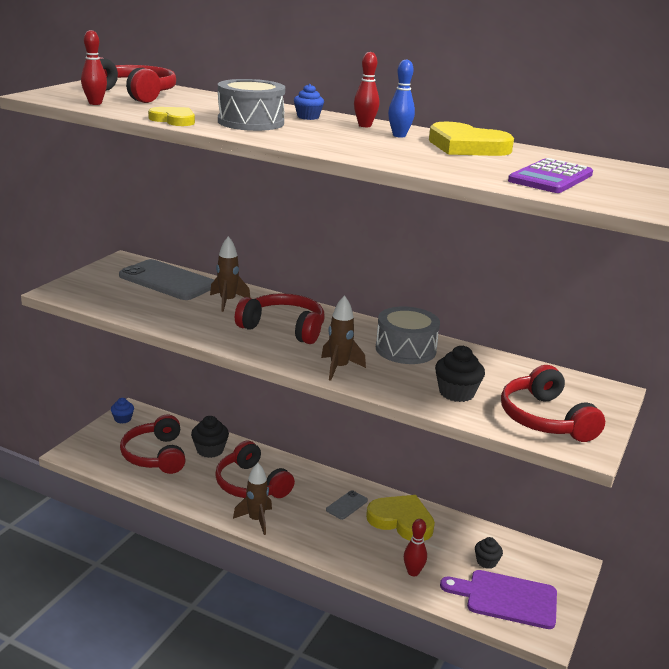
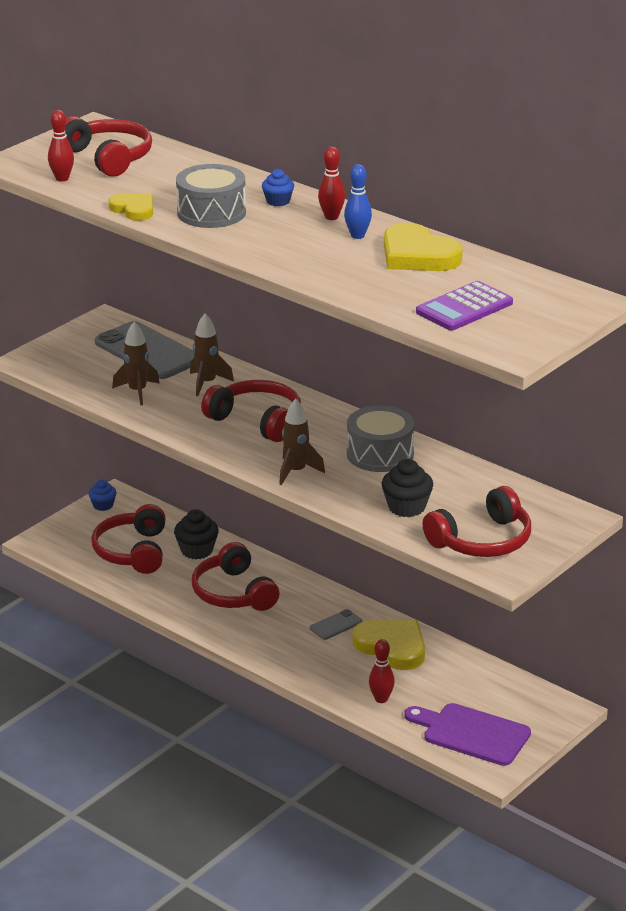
camera: 15 degrees right, 5 degrees up
(256, 520) = (227, 632): brown rocket -> brown rocket (137, 392)
(486, 562) = (469, 697): black cupcake -> none
(545, 419) = (482, 541): red headphones -> red headphones turned 120 degrees counterclockwise

